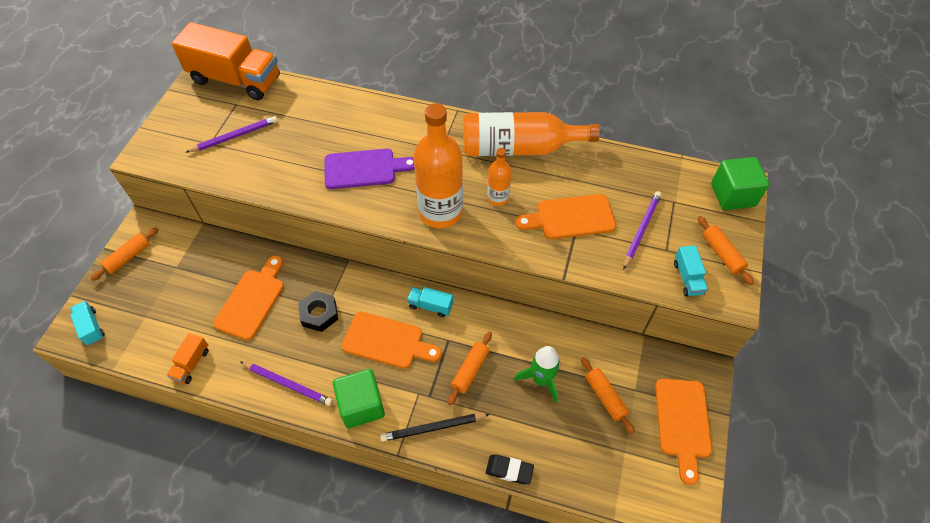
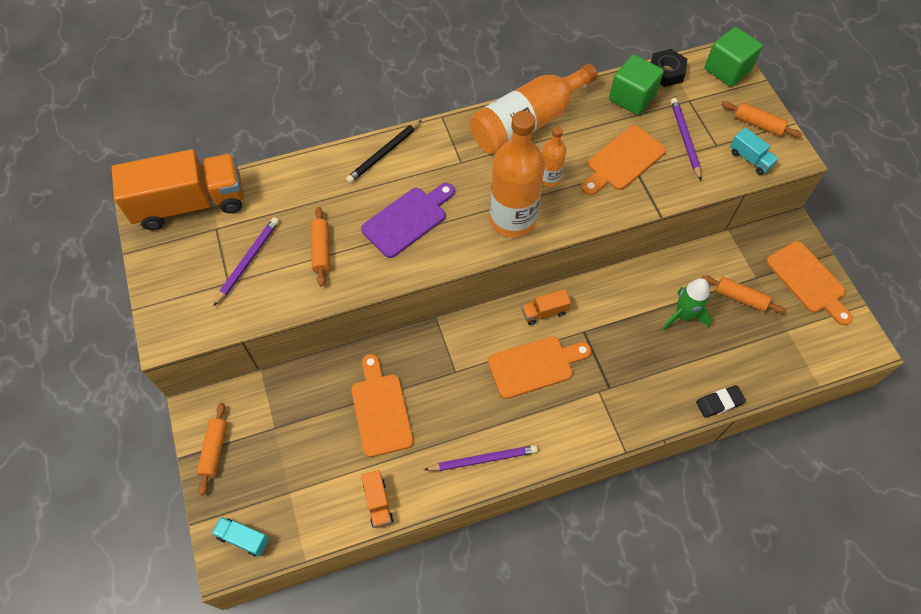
camera: 35 degrees left, 5 degrees up
(319, 314) = (454, 381): black nut -> black nut (666, 72)
(361, 405) = (562, 433): green cube -> green cube (632, 97)
(430, 306) = (544, 312): turquoise truck -> orange truck
(433, 428) = (635, 411): black pencil -> black pencil (384, 153)
(470, 370) = (623, 345): orange rolling pin -> orange rolling pin (321, 250)

